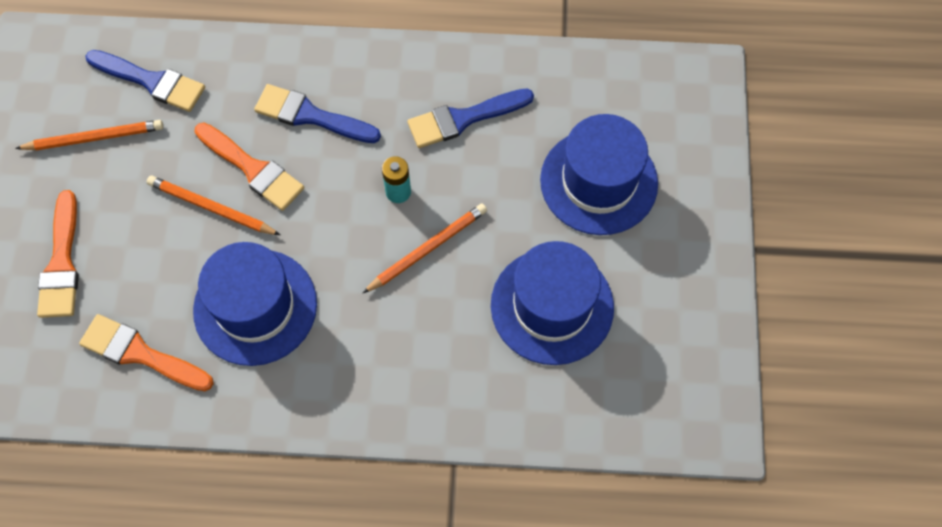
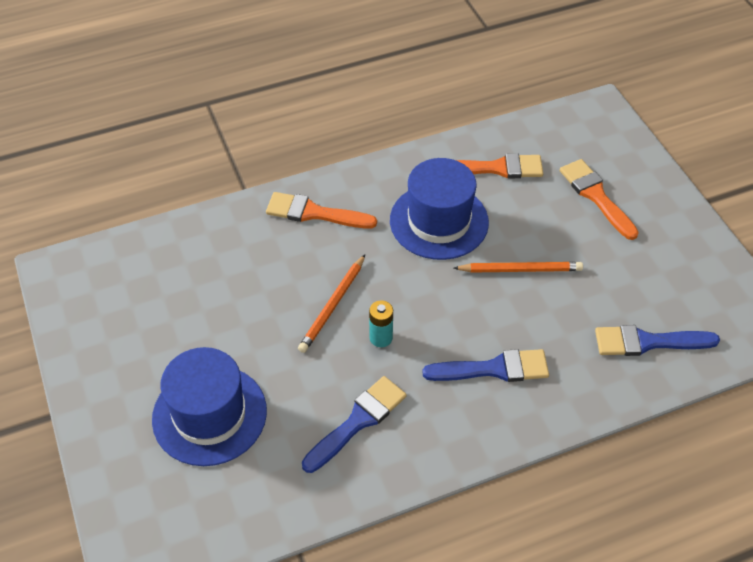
camera: 155 degrees right, 15 degrees down
(94, 137) = (652, 282): orange pencil -> none
(253, 169) = (510, 308): orange brush -> orange brush (314, 213)
(552, 306) = (213, 303): blue hat -> none

